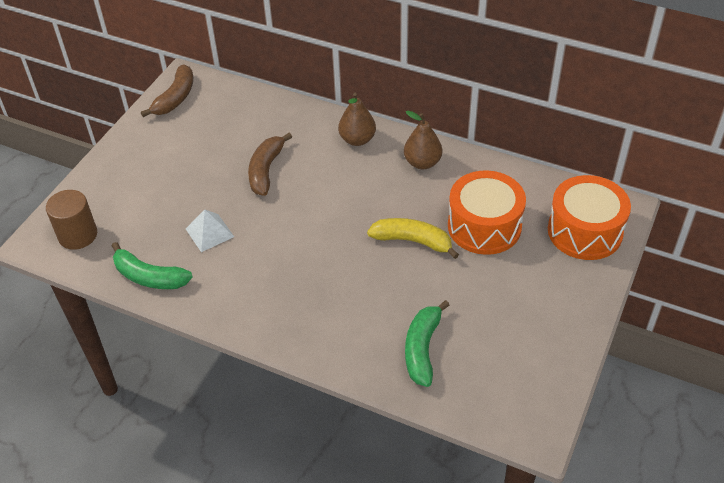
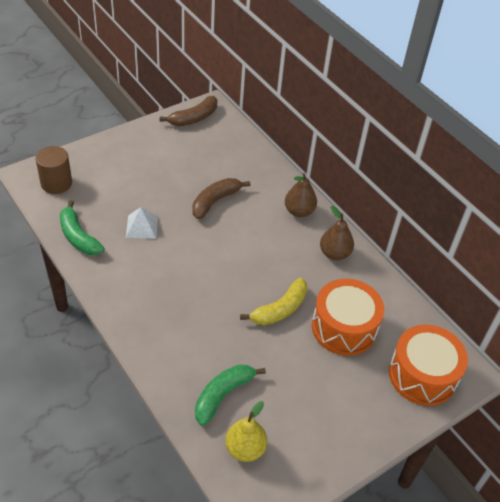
camera: 25 degrees right, 0 degrees up
(412, 241) = (280, 309): yellow banana -> yellow banana turned 90 degrees clockwise
(482, 385) = (245, 449): none -> yellow pear

